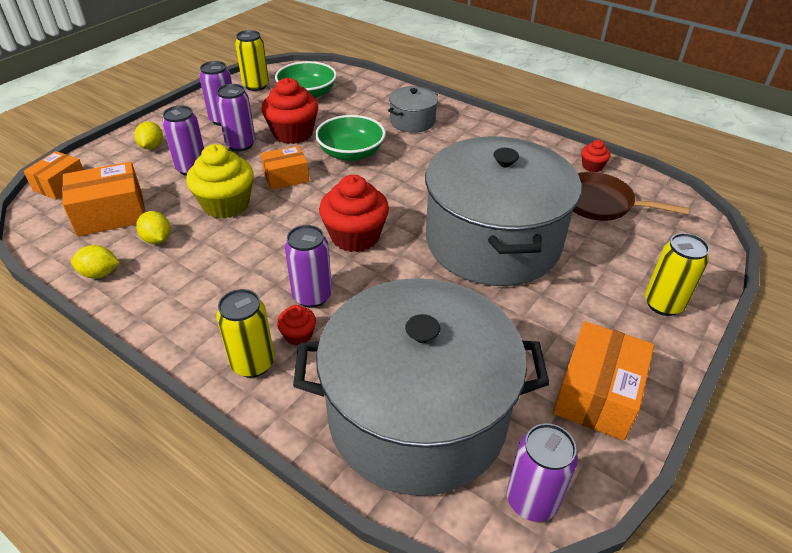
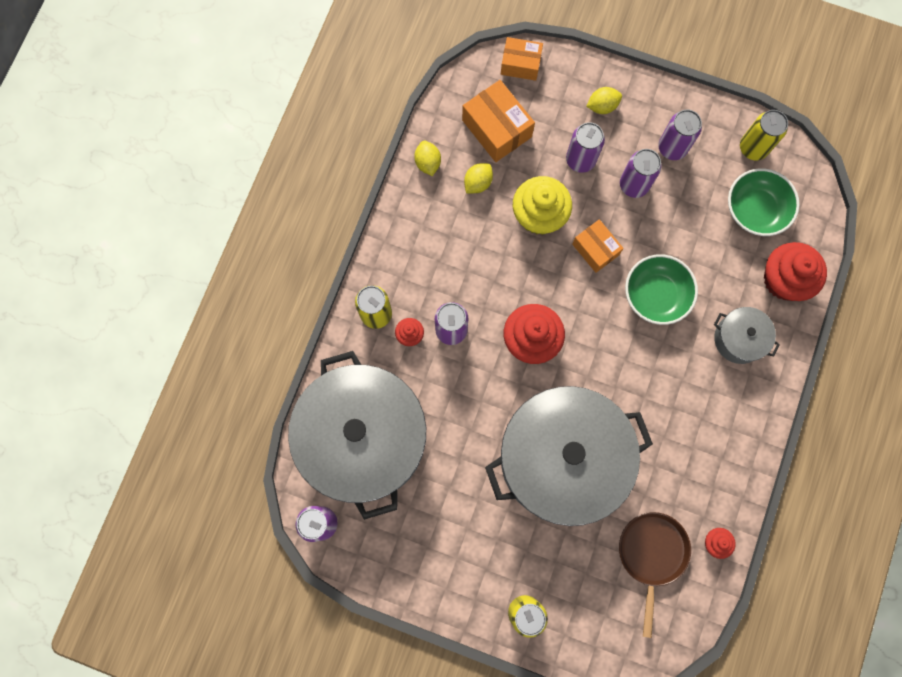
camera: 75 degrees right, 35 degrees up
(293, 133) = (671, 226): red cupcake -> red cupcake (784, 279)
(597, 394) = (415, 560): orange box -> none

